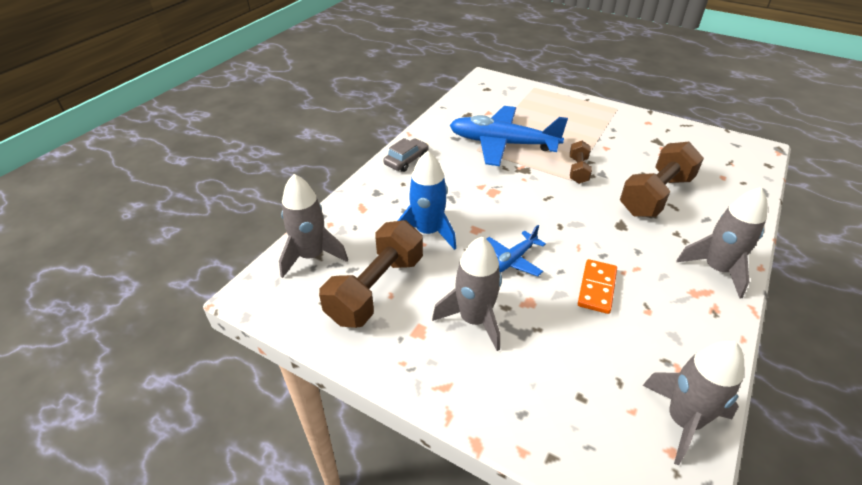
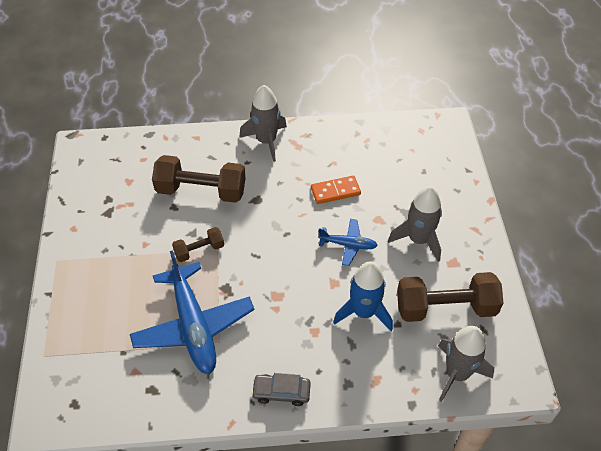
camera: 125 degrees left, 10 degrees up
(683, 420) = (399, 131): grey rocket -> none

